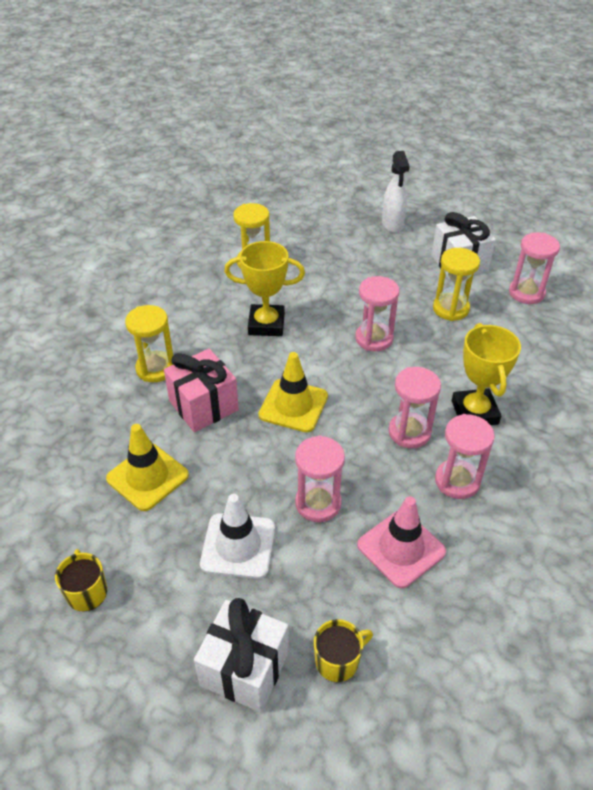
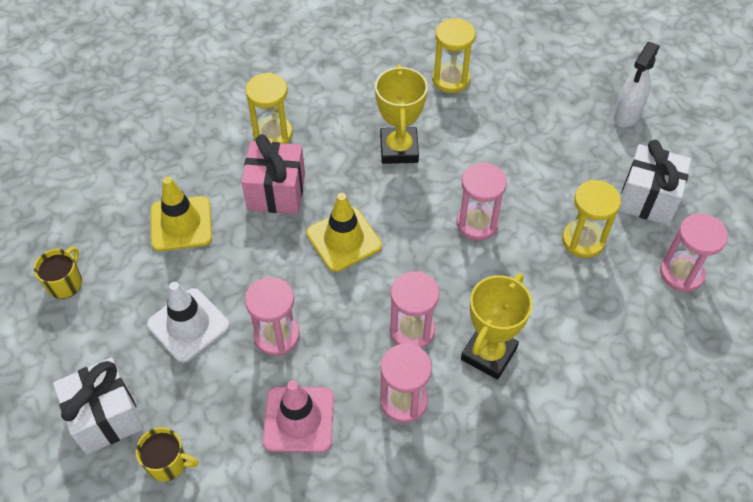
camera: 40 degrees right, 10 degrees up
(266, 324) = (399, 149): yellow trophy -> yellow trophy turned 45 degrees clockwise

